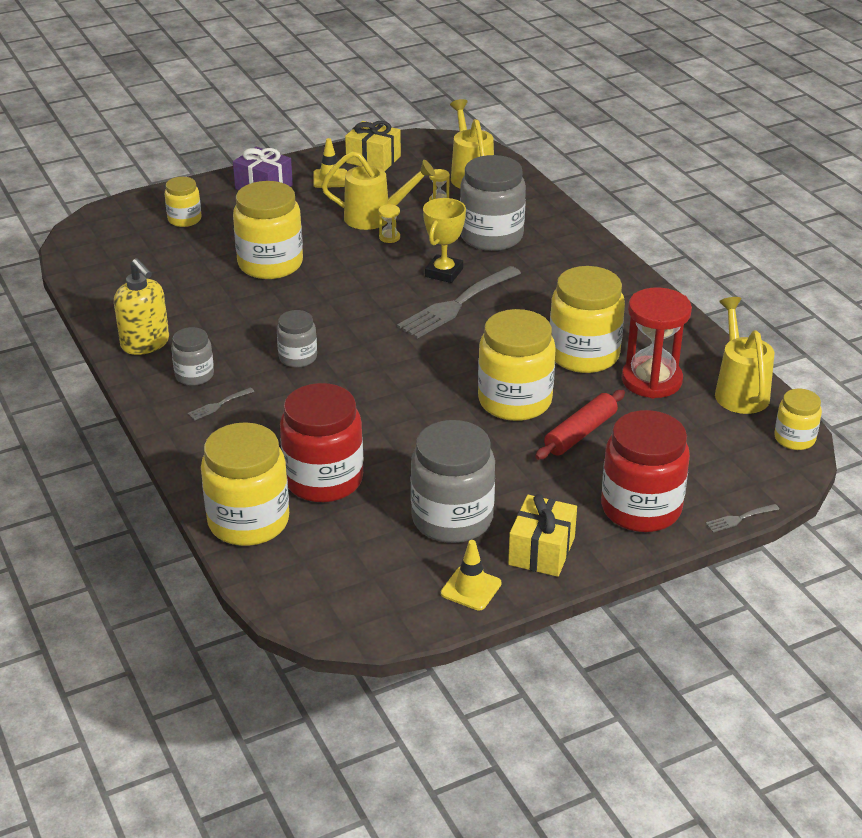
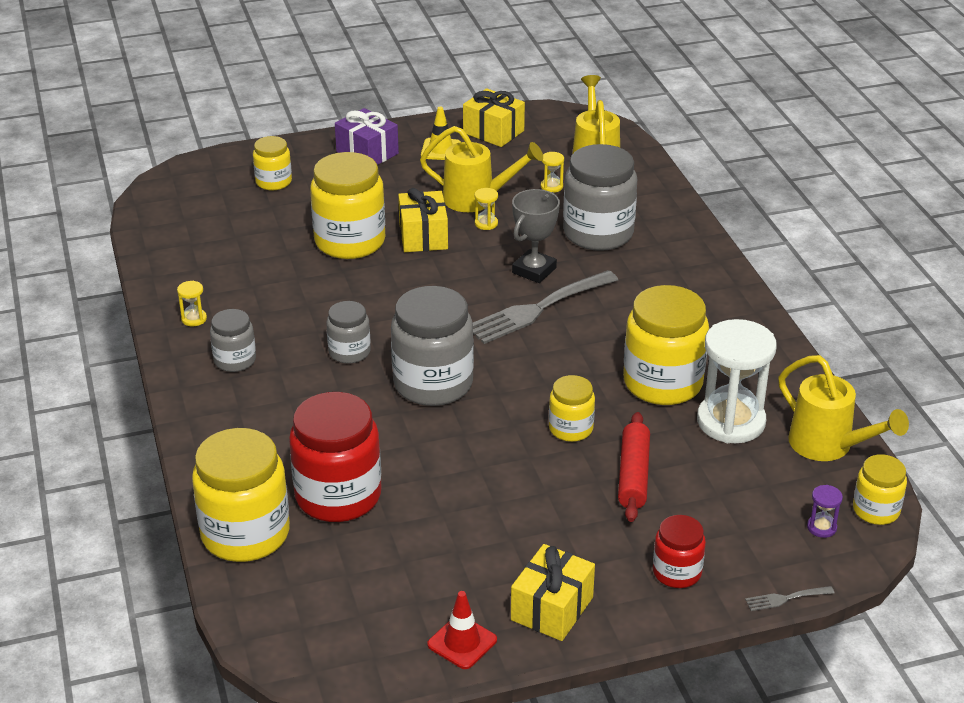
camera: 10 degrees right, 0 degrees up
(145, 344) = (194, 319): yellow soap dispenser -> yellow hourglass
(218, 405) = (250, 397): grey fork -> none
(336, 253) = (423, 236): none -> yellow gift
(444, 273) = (534, 270): yellow trophy -> grey trophy
(452, 519) = (464, 558): grey jar -> grey jar (433, 384)
(471, 588) = (462, 642): yellow traffic cone -> red traffic cone
(515, 401) = (571, 429): yellow jar -> yellow jar, size x0.54
(580, 433) = (633, 475): red rolling pin -> red rolling pin turned 45 degrees counterclockwise
(641, 508) = (677, 572): red jar -> red jar, size x0.54
(651, 380) = (731, 421): red hourglass -> white hourglass
(739, 391) = (828, 446): yellow watering can -> yellow watering can turned 135 degrees clockwise
(753, 458) = (821, 527): none -> purple hourglass

